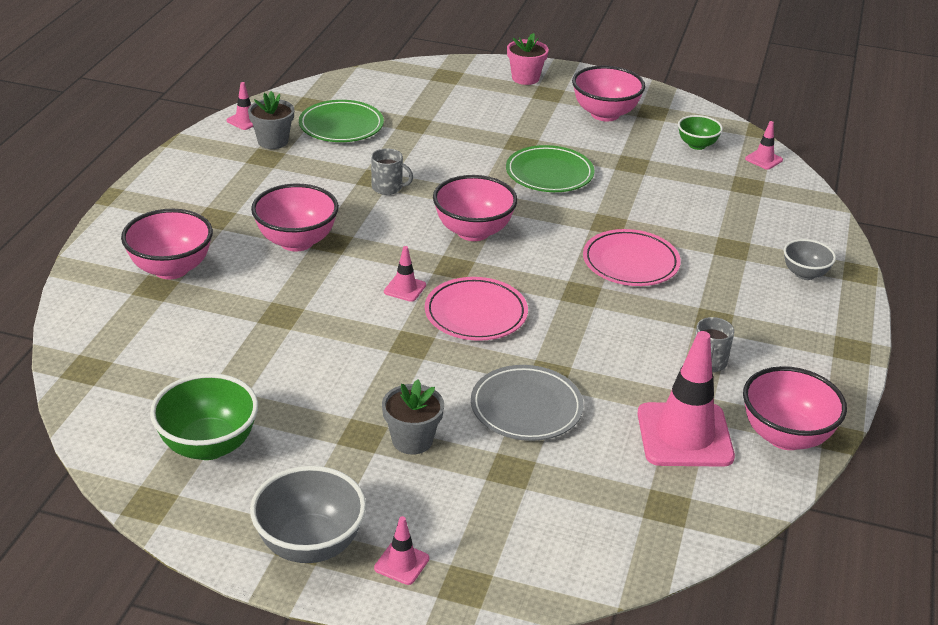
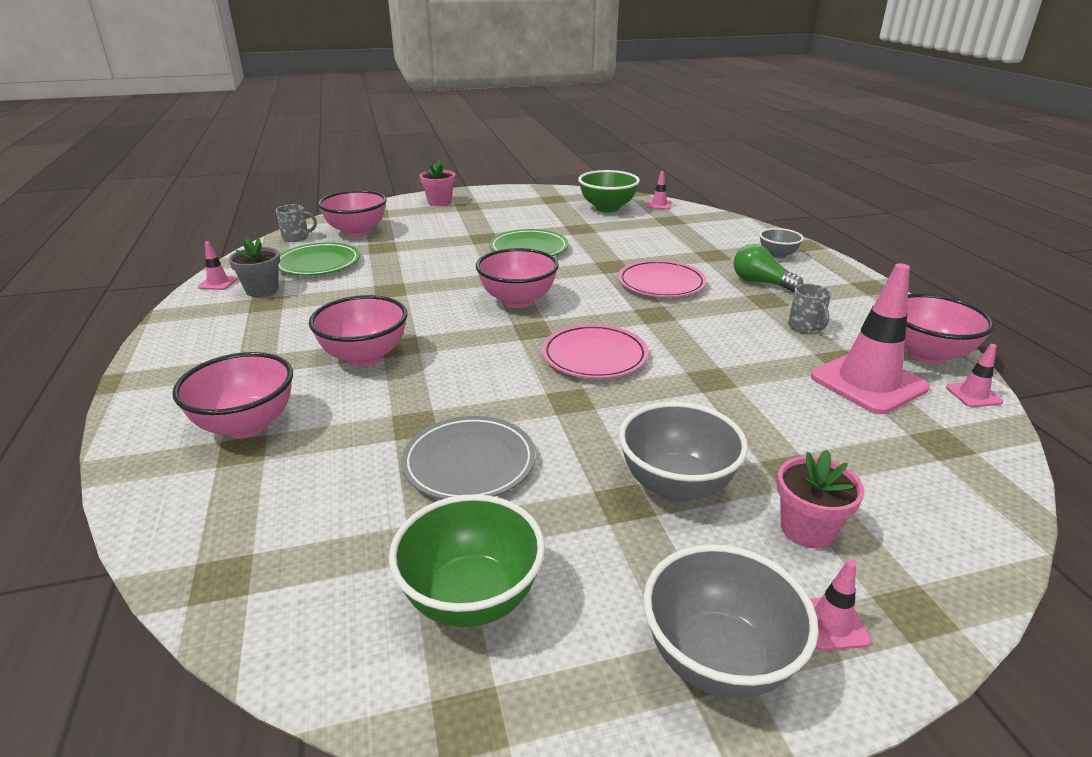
camera: 30 degrees left, 5 degrees down
(388, 187) = (408, 292): grey mug -> grey mug (296, 237)
(405, 288) = (510, 359): pink traffic cone -> pink traffic cone (973, 395)
(412, 440) = (676, 485): grey flower pot -> grey bowl
(465, 509) = (807, 529): none -> pink flower pot
(526, 408) = (731, 412): grey plate -> grey plate (469, 463)
(605, 114) = (523, 207): pink bowl -> pink bowl (357, 232)
(697, 145) = (607, 208): green bowl -> green bowl, size x1.68
(735, 299) = (761, 283): none -> green light bulb

